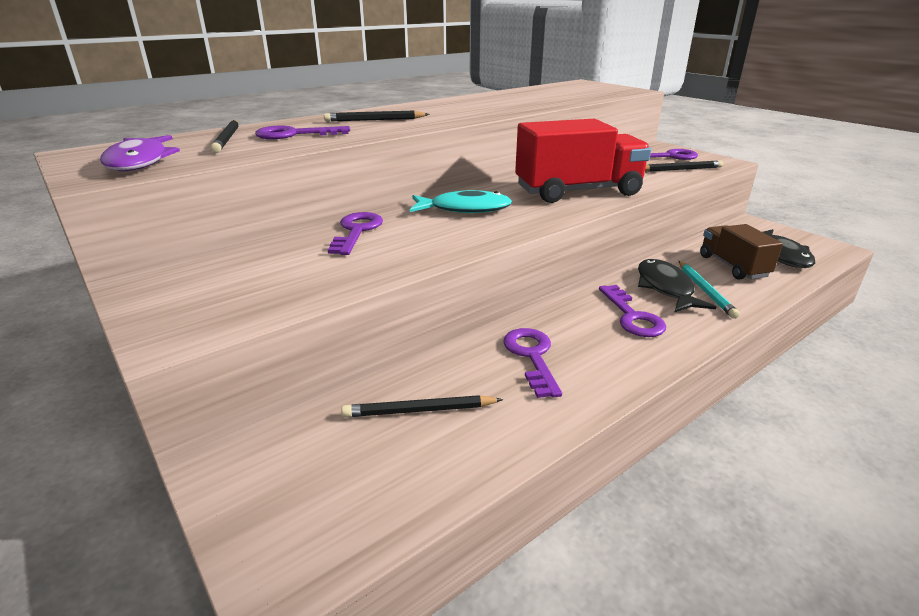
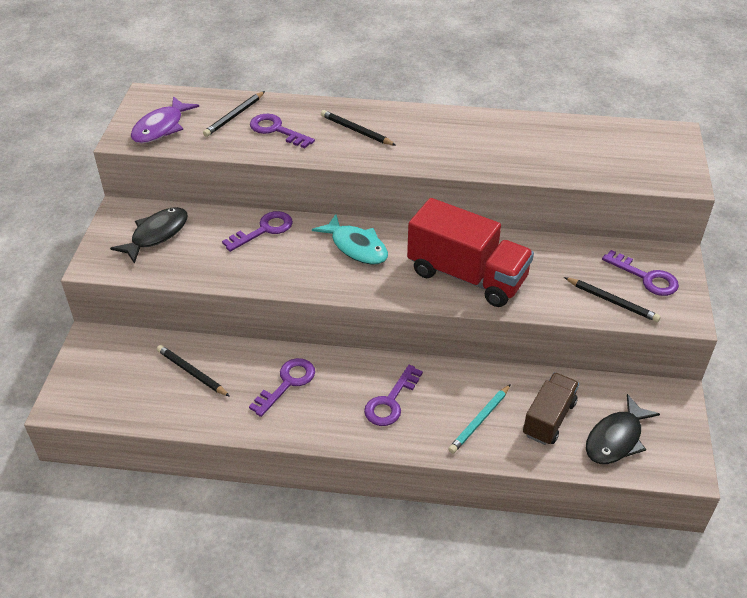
camera: 45 degrees right, 15 degrees up
(665, 288) = (457, 398): black fish -> black fish (156, 235)

